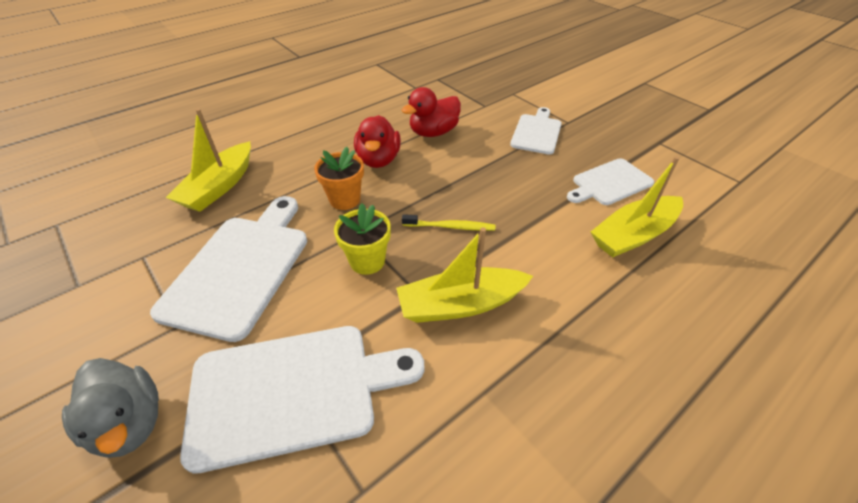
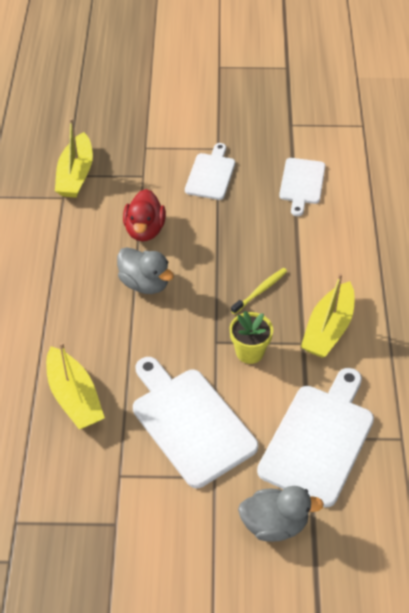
camera: 50 degrees left, 5 degrees up
(345, 200) = (173, 329): orange flower pot -> none
(378, 160) = (145, 283): red duck -> grey duck
(537, 132) = (211, 174): white cutting board -> white cutting board turned 45 degrees clockwise
(633, 235) = (353, 212): yellow boat -> yellow boat (75, 175)

